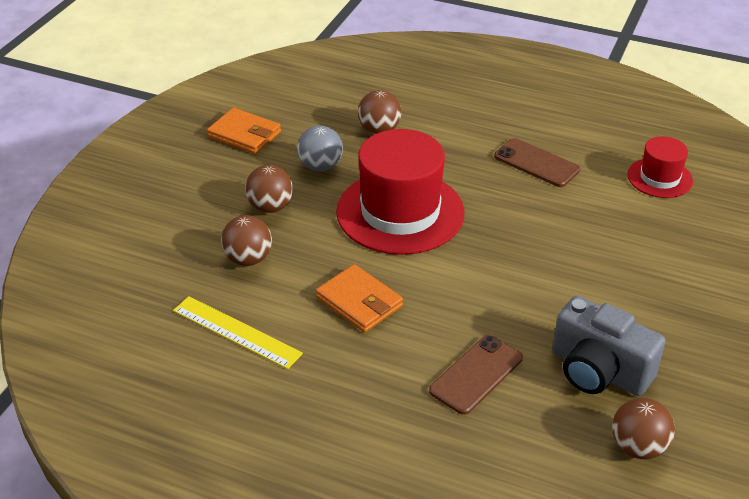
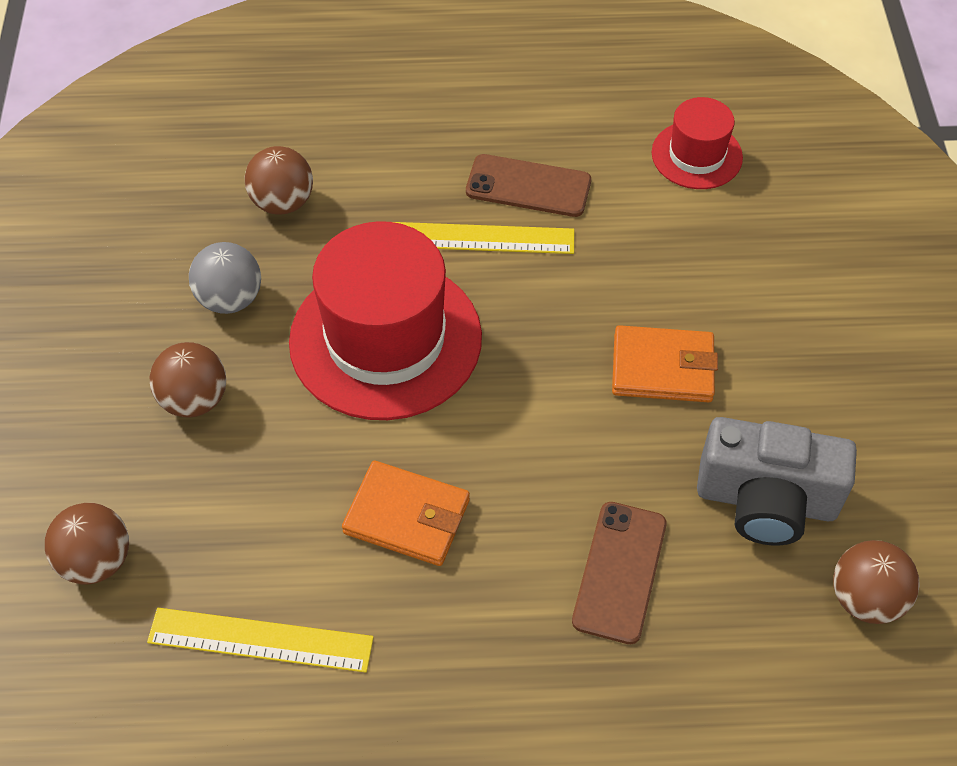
camera: 25 degrees left, 15 degrees up
(244, 134) = (85, 280): orange wallet -> orange wallet (662, 368)
(248, 259) = (210, 505): brown ball -> brown ball (97, 561)
(491, 180) = (482, 238): none -> yellow ruler

